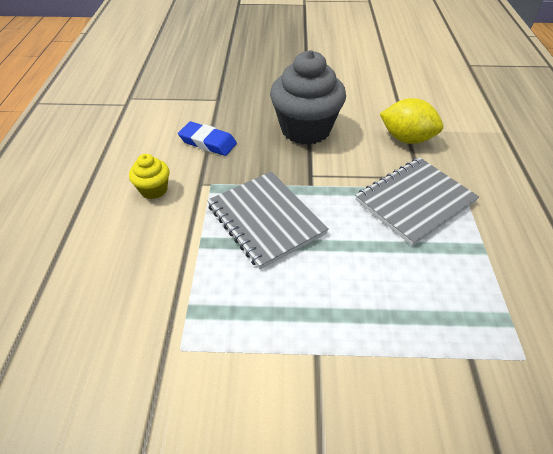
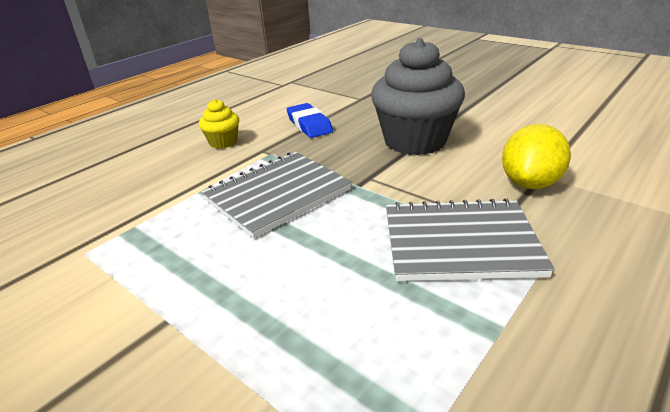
camera: 40 degrees right, 15 degrees down
(266, 219) = (277, 195): grey notebook -> grey notebook turned 45 degrees clockwise
(406, 139) = (530, 183): yellow lemon -> yellow lemon turned 60 degrees clockwise

